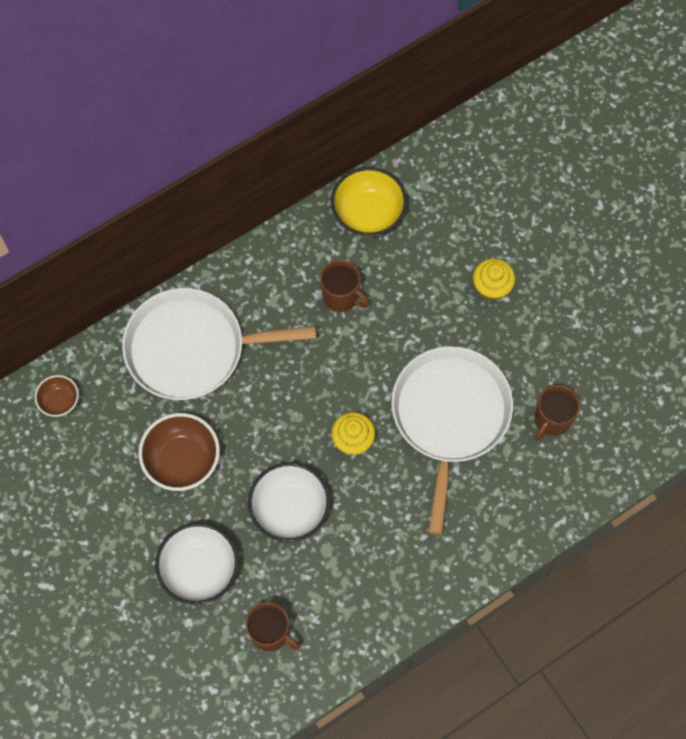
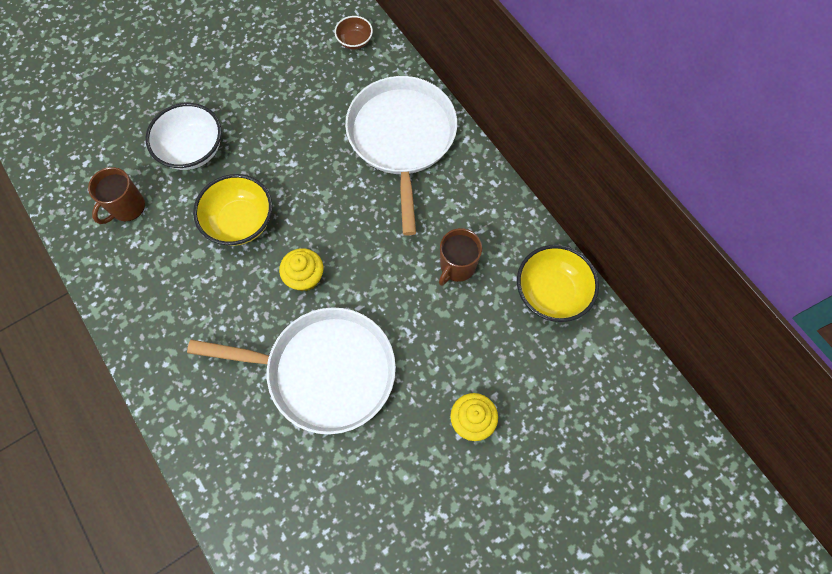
camera: 90 degrees right, 0 degrees up
(182, 460) = (295, 133): brown bowl -> none
(290, 509) = (240, 222): white bowl -> yellow bowl
(551, 420) = (315, 481): brown mug -> none

